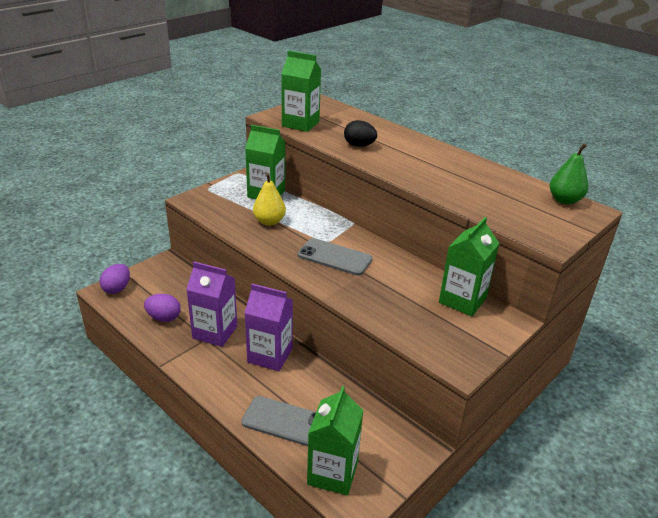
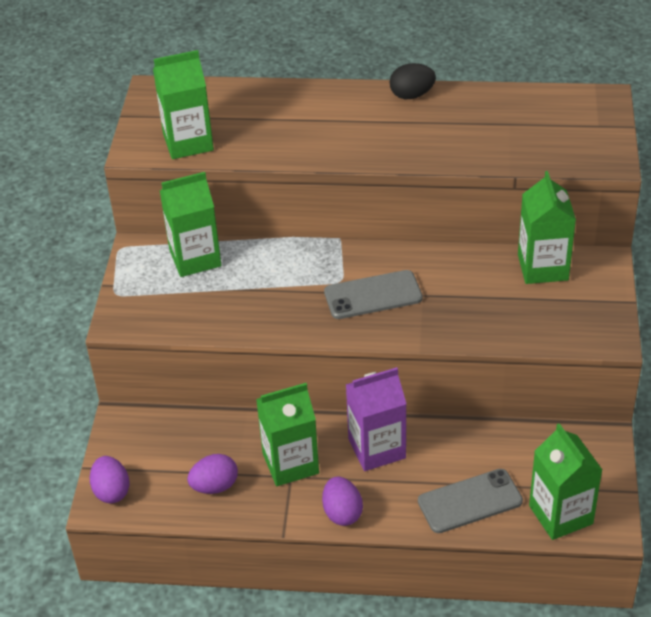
camera: 35 degrees left, 10 degrees up
(206, 375) = (342, 513): none -> purple egg
(215, 332) = (290, 463): purple carton -> green carton
(269, 221) = (249, 294): yellow pear -> none
(359, 145) = (296, 138): black egg -> black egg (412, 95)
(564, 200) = (571, 99): green pear -> none

